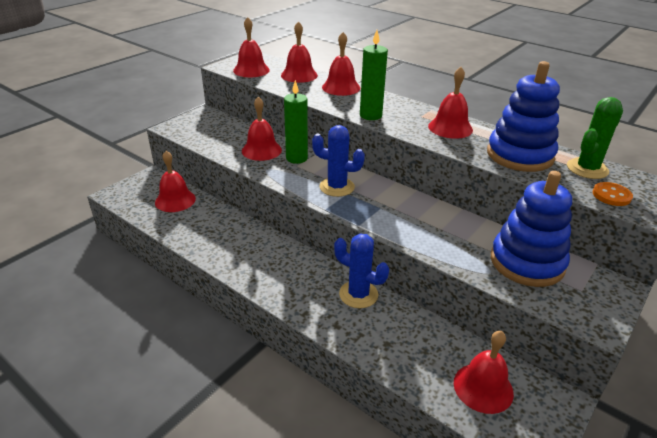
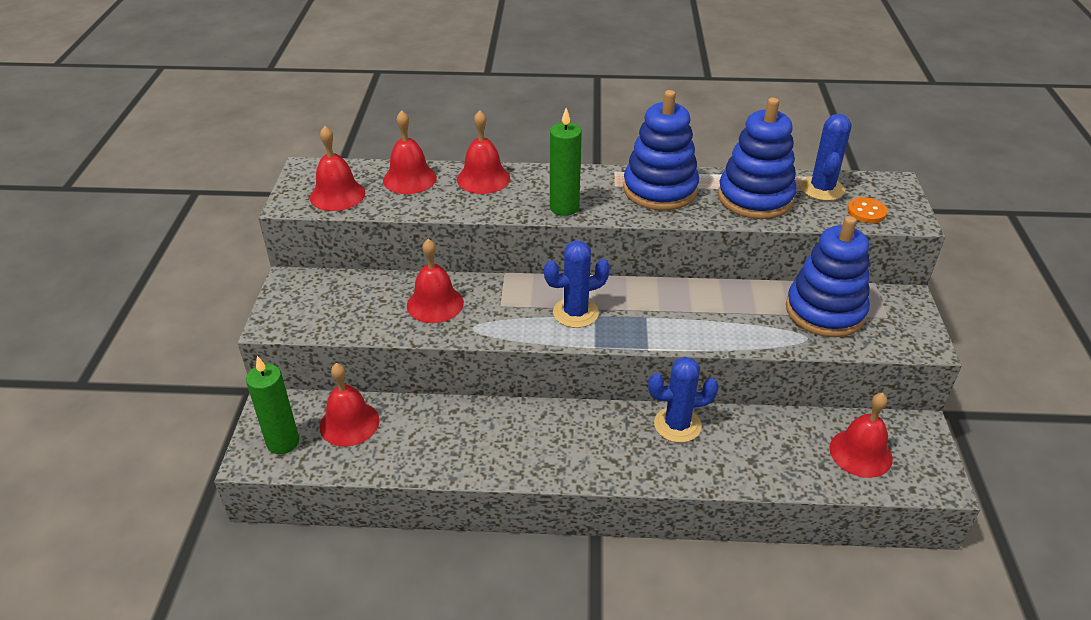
camera: 35 degrees left, 5 degrees up
(296, 158) = (489, 295): green candle -> green candle (283, 442)
(450, 128) = (660, 190): red bell -> blue stacking toy
(587, 169) = (822, 189): green cactus -> blue cactus

